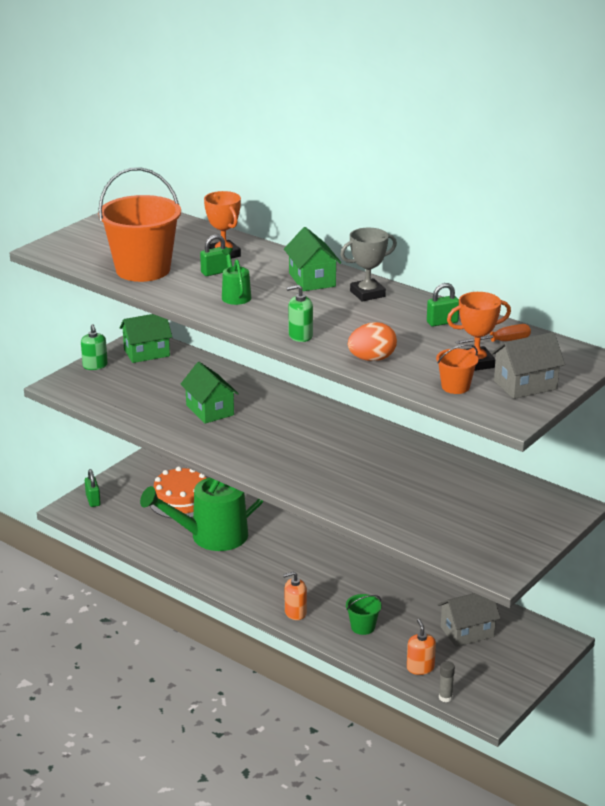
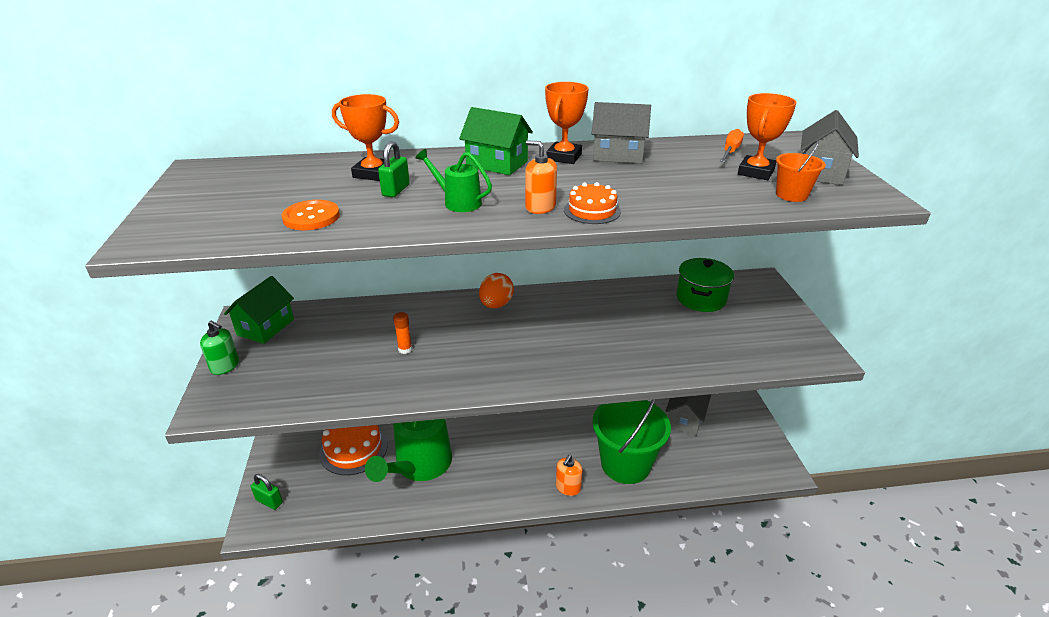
camera: 45 degrees left, 5 degrees up
(143, 270) = (311, 217): orange bucket -> orange button
(210, 410) = (405, 349): green house -> orange glue stick
(300, 336) = (592, 210): green soap dispenser -> orange cake
(363, 627) = (625, 464): green bucket -> green bucket, size x2.24
(367, 294) = (564, 157): grey trophy -> orange trophy
(371, 359) = (688, 203): orange egg -> orange egg (496, 305)
(409, 308) = (618, 155): none -> grey house
(420, 668) = (702, 469): orange soap dispenser -> orange soap dispenser (540, 207)
(442, 322) = (663, 155): green padlock -> none
(445, 697) = (748, 480): grey glue stick -> none
(485, 490) = (701, 298): none -> green pot

